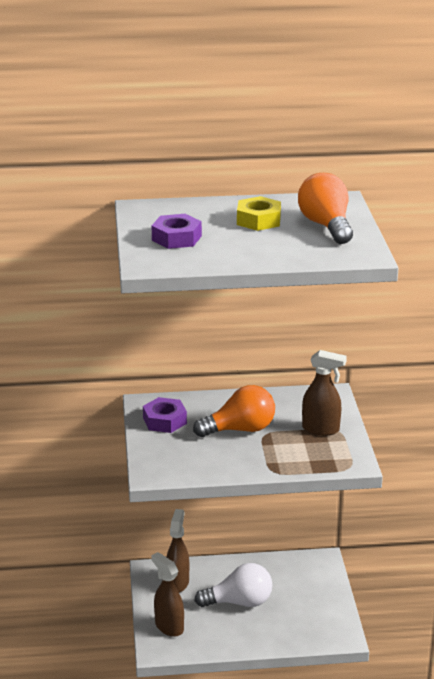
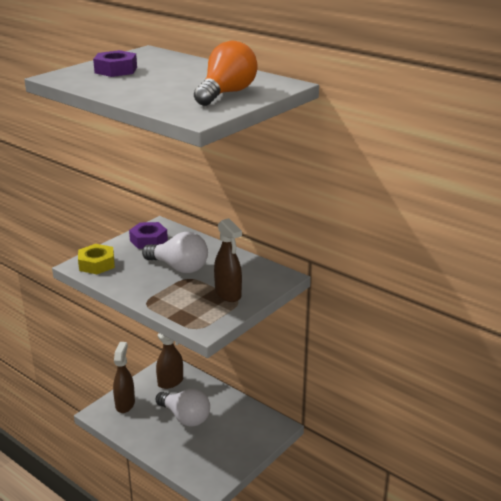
camera: 45 degrees right, 0 degrees up
(240, 429) = (179, 267): orange light bulb -> white light bulb
(258, 220) = (193, 77): yellow nut -> yellow nut (97, 264)

